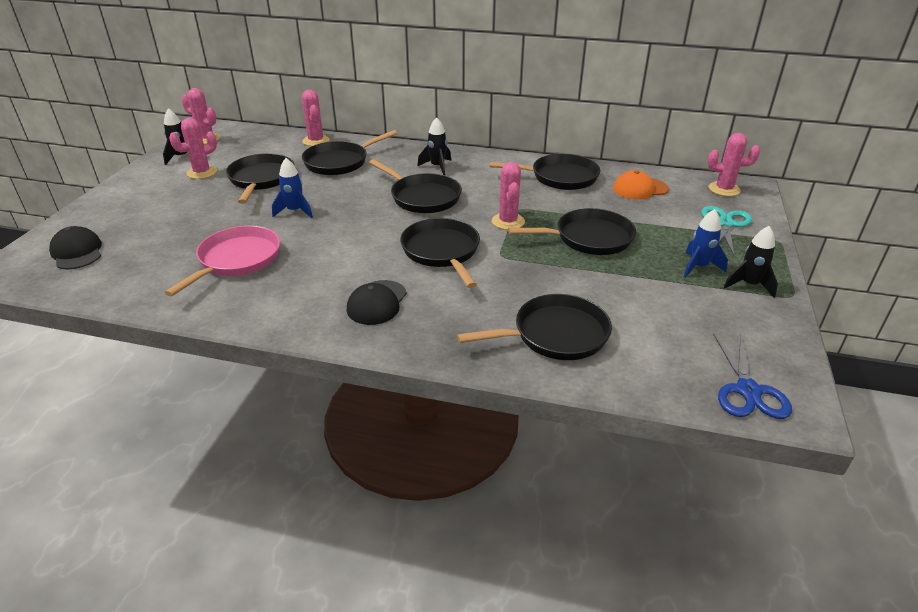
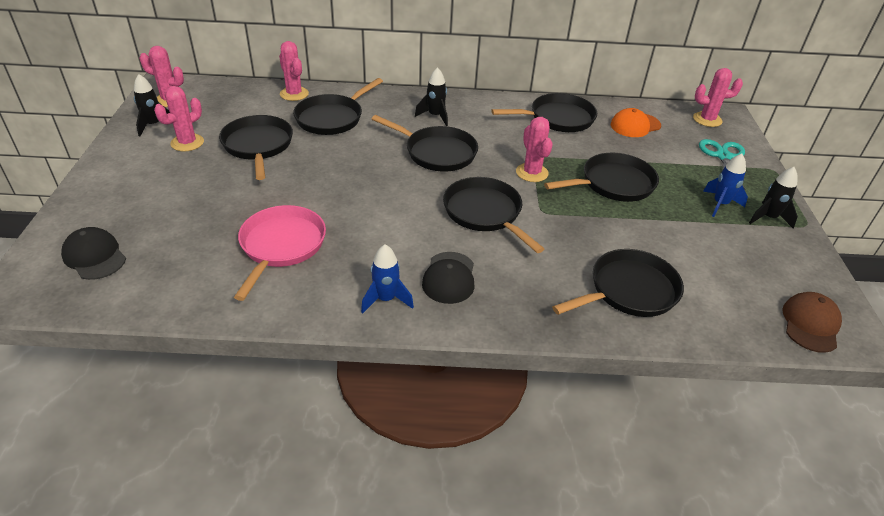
camera: 15 degrees left, 5 degrees up
(295, 211) = (314, 181): blue rocket -> blue rocket (386, 299)
(748, 390) = (810, 324): blue scissors -> brown cap

